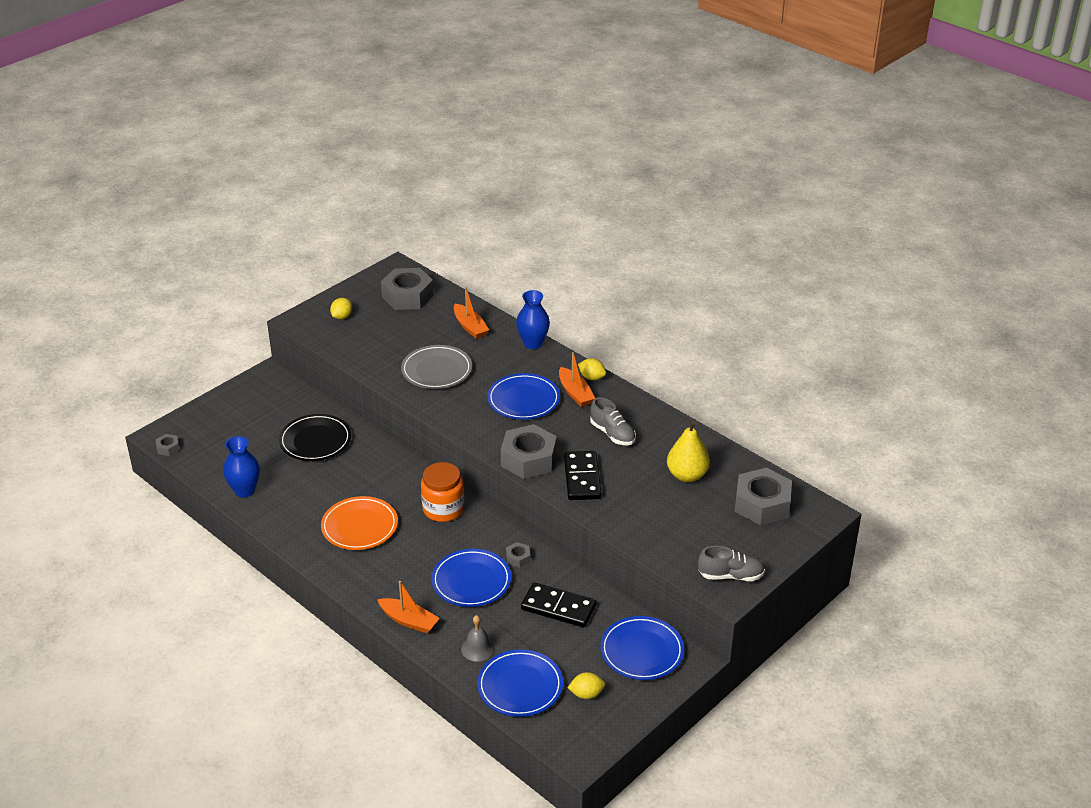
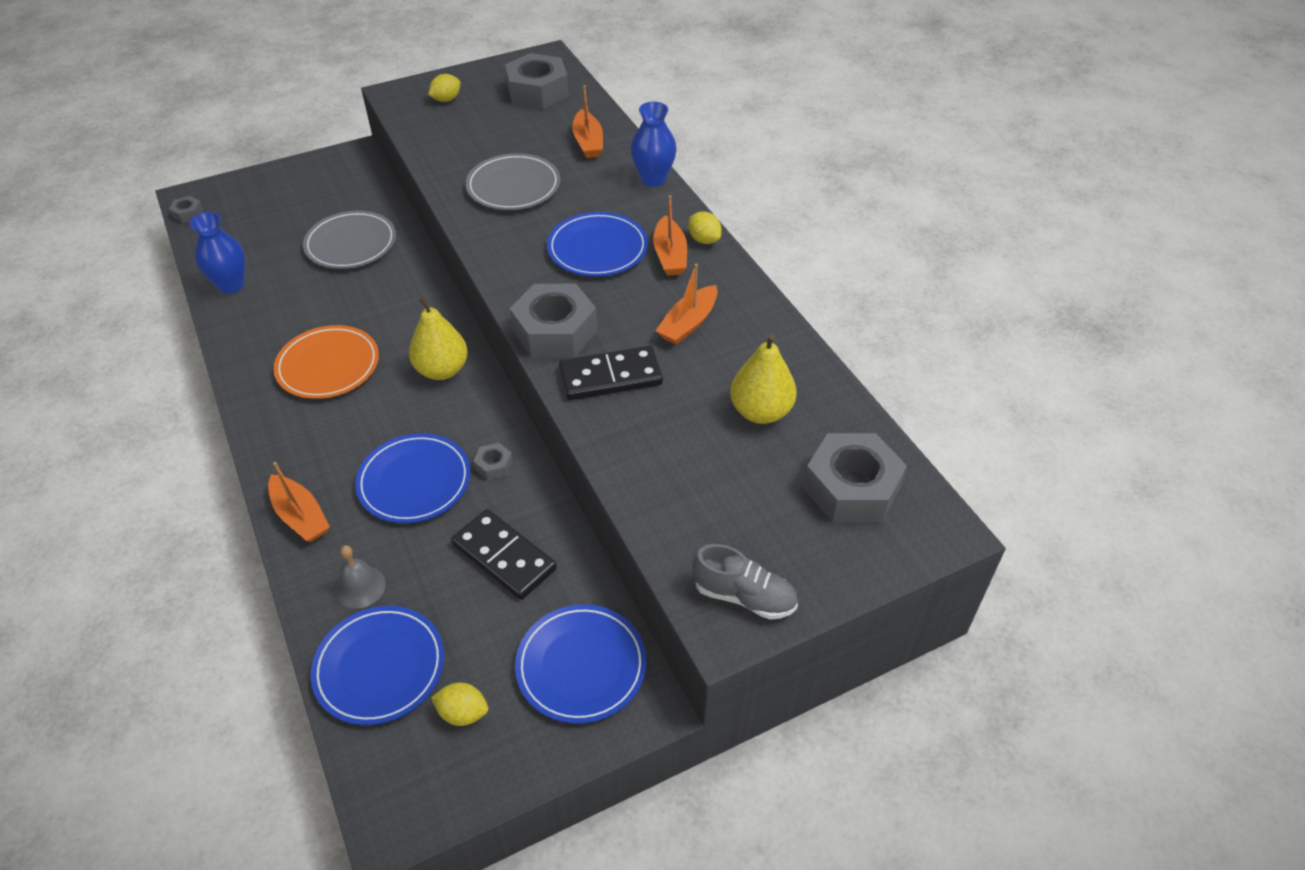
camera: 20 degrees right, 10 degrees up
(315, 440) = (351, 244): black plate -> grey plate
(443, 509) = (442, 370): orange jar -> yellow pear
(582, 478) = (610, 377): black domino -> black domino turned 60 degrees clockwise
(612, 434) = (688, 323): grey shoe -> orange boat

